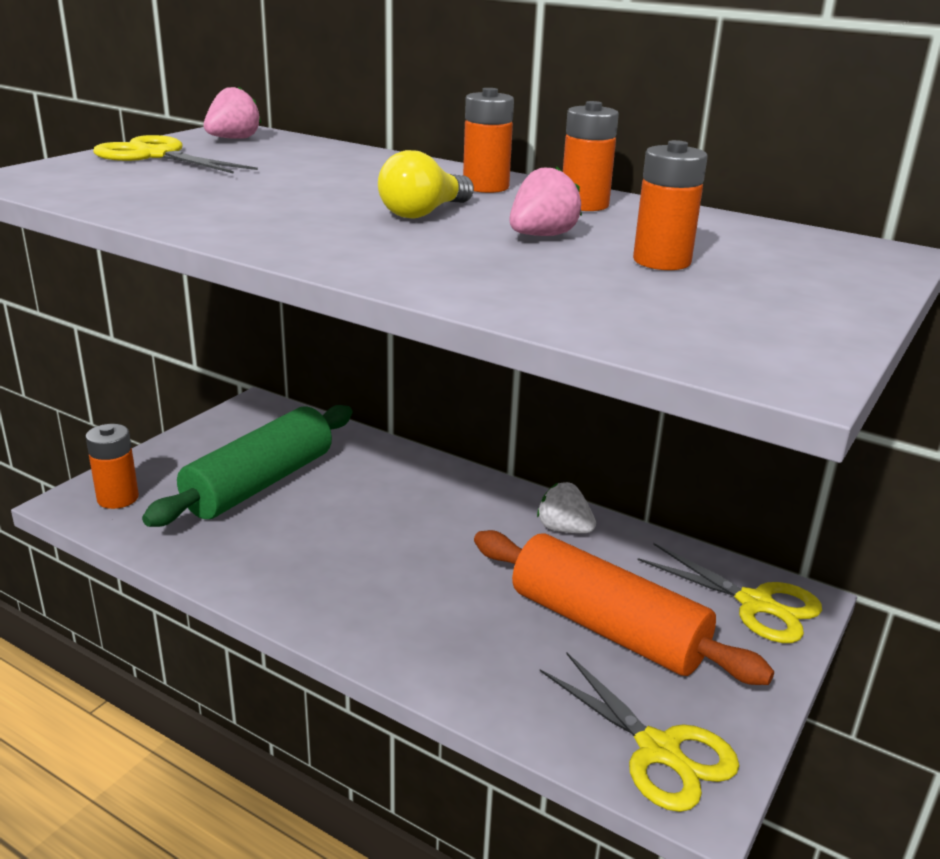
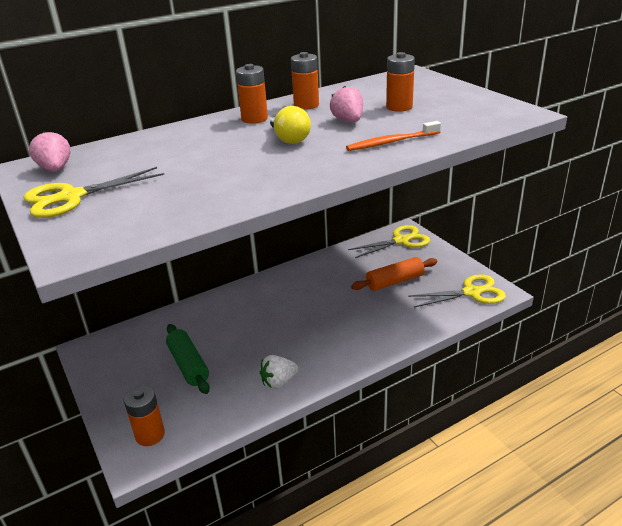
camera: 60 degrees left, 5 degrees up
(260, 484) = (188, 365): green rolling pin -> green rolling pin, size x0.62
(470, 273) = (391, 142): none -> orange toothbrush
(564, 529) = (316, 270): white strawberry -> white strawberry (279, 382)
(606, 628) = (395, 281): orange rolling pin -> orange rolling pin, size x0.62

